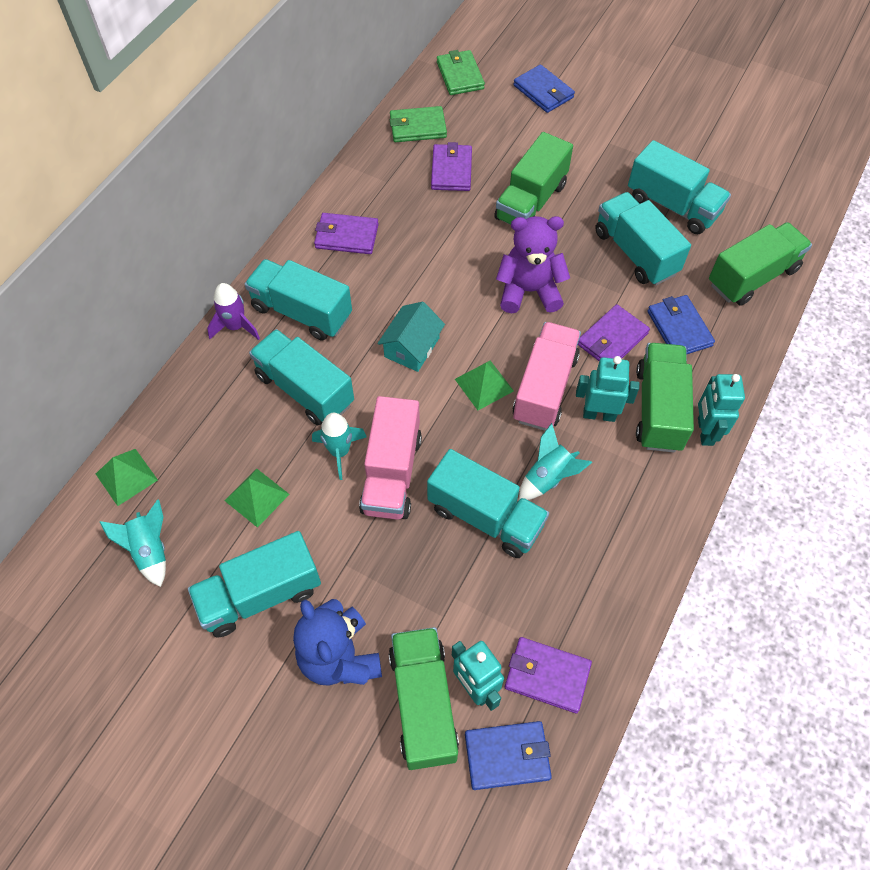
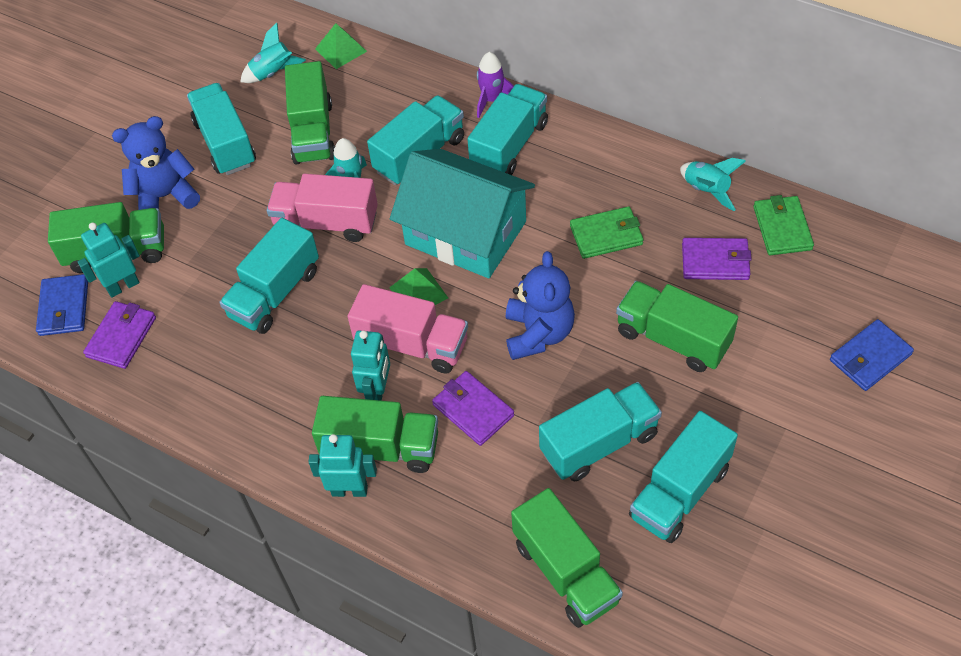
camera: 95 degrees right, 5 degrees down
(256, 497) = (313, 132): green pyramid -> green truck
(346, 236) = (608, 173): purple wallet -> none
(411, 347) = (465, 233): turquoise house -> turquoise house, size x2.06
(460, 75) = (883, 268): green wallet -> green wallet (606, 235)
(529, 291) = (538, 333): purple teddy bear -> blue teddy bear
(548, 477) = (309, 344): turquoise rocket -> turquoise rocket (706, 190)
(679, 328) = (487, 479): blue wallet -> none

